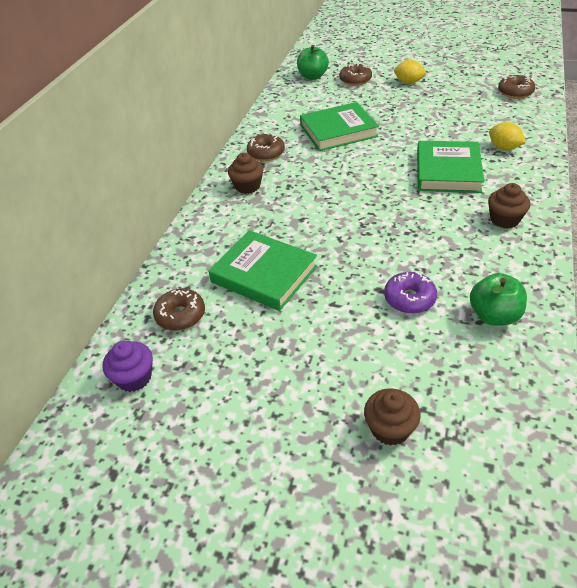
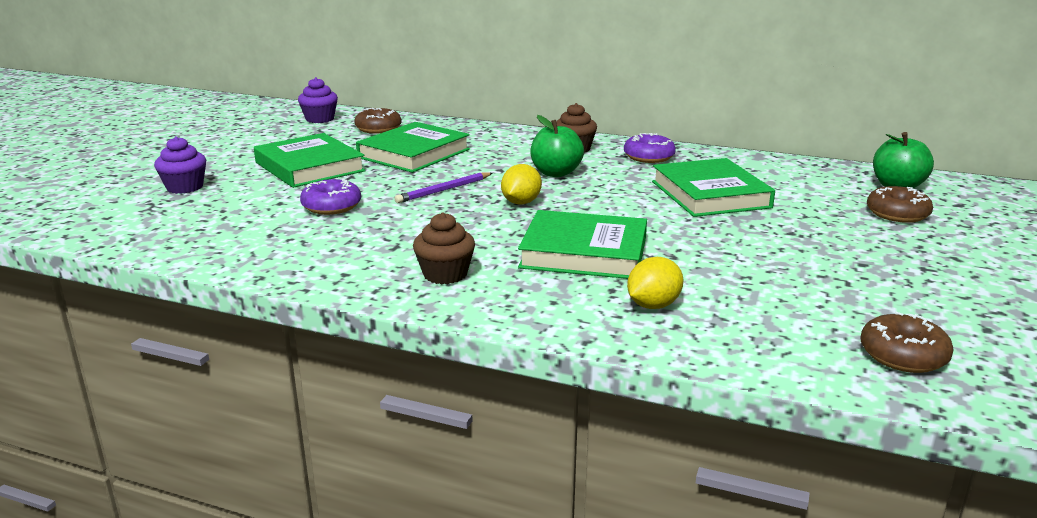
camera: 90 degrees right, 20 degrees down
(266, 153) = (648, 157): brown donut -> purple donut
(310, 340) = (309, 167): none -> green book
(356, 241) = (444, 190): none -> purple pencil
(390, 428) = (185, 187): brown cupcake -> purple cupcake
(408, 82) = (907, 254): yellow lemon -> yellow lemon (521, 202)
(494, 315) = (272, 242): green apple -> green apple (556, 173)

